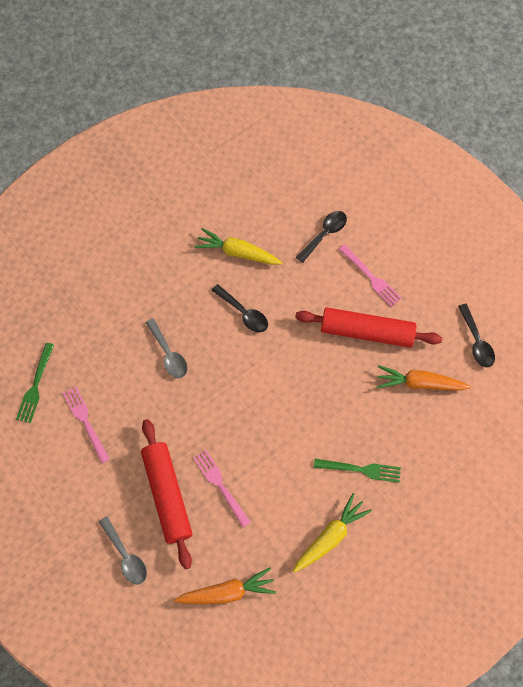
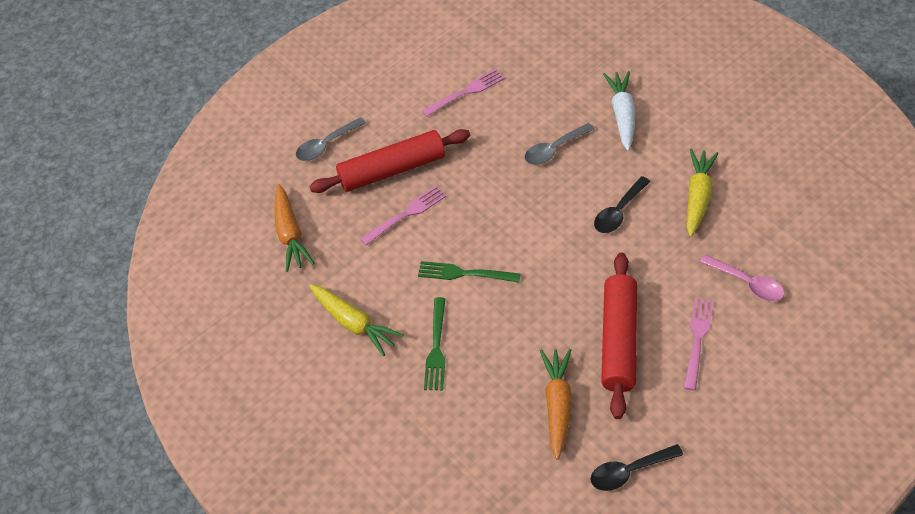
camera: 90 degrees right, 15 degrees down
(35, 386) = (500, 47): green fork -> green fork (464, 273)
(140, 294) = (622, 115): none -> white carrot
(324, 234) = (747, 283): black spoon -> pink spoon
(371, 277) = (697, 339): pink fork -> pink fork turned 150 degrees clockwise

